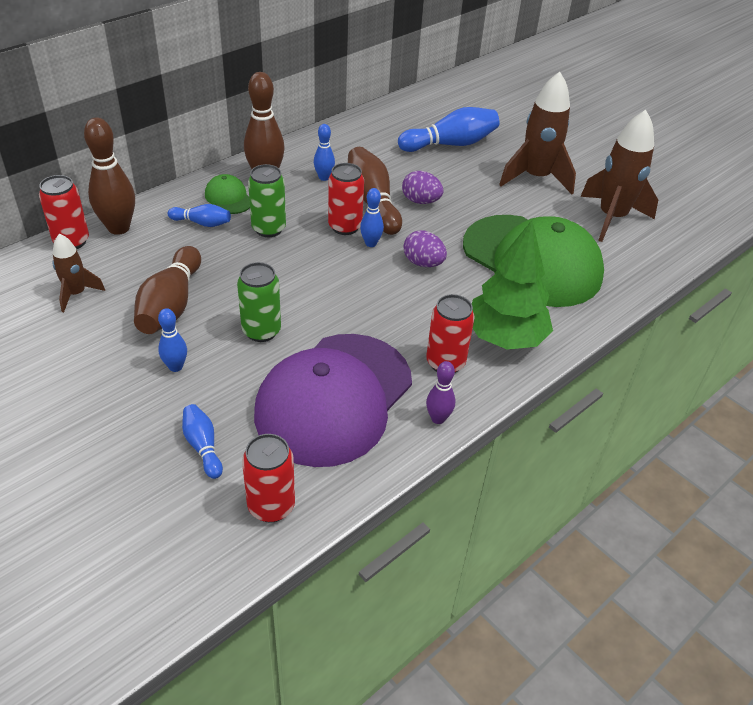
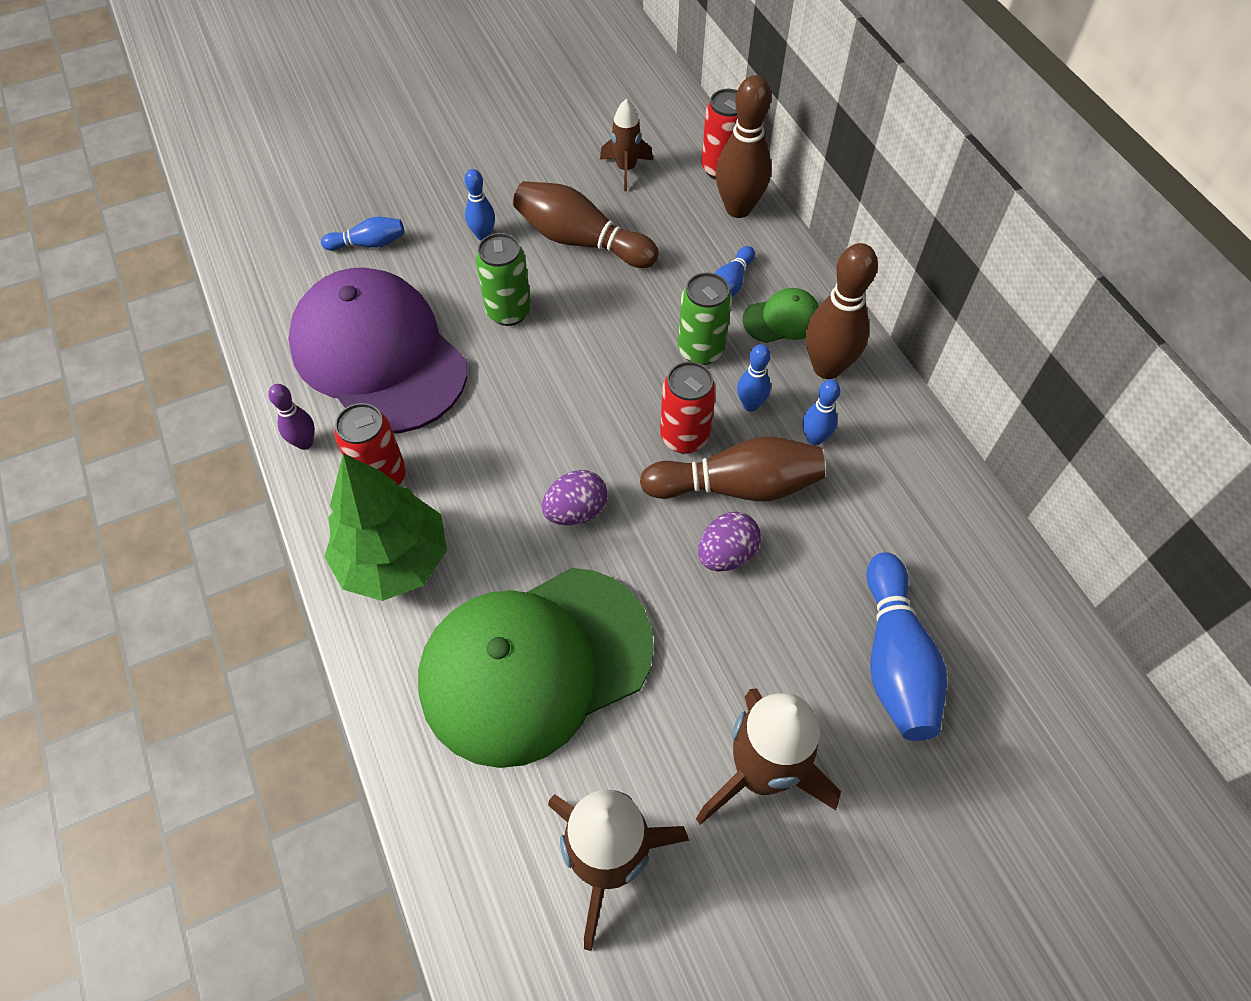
camera: 110 degrees right, 15 degrees up
(271, 506) = (275, 281): red can -> none
(371, 243) = (638, 458): blue bowling pin -> blue bowling pin (750, 405)

